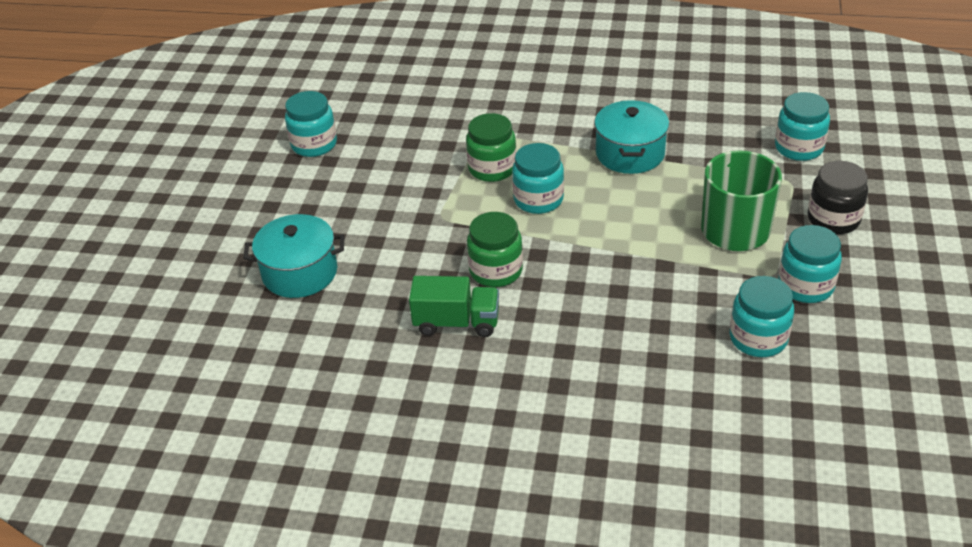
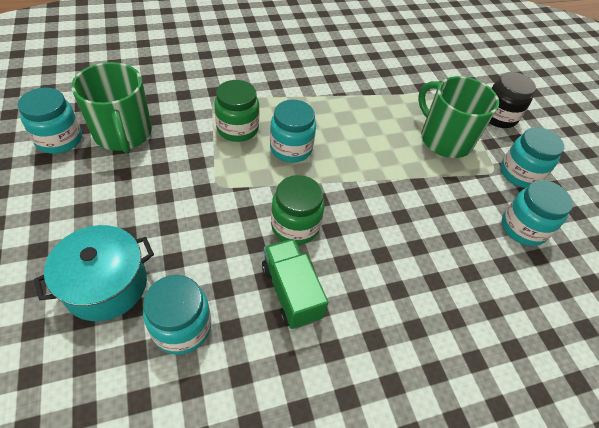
camera: 35 degrees left, 10 degrees up
(374, 151) = (123, 134): none -> green mug
(457, 322) = (291, 292): green truck -> green truck turned 90 degrees counterclockwise
(630, 153) = (335, 94): turquoise pot -> none
(799, 148) = (441, 68): turquoise jar -> turquoise jar (182, 327)

